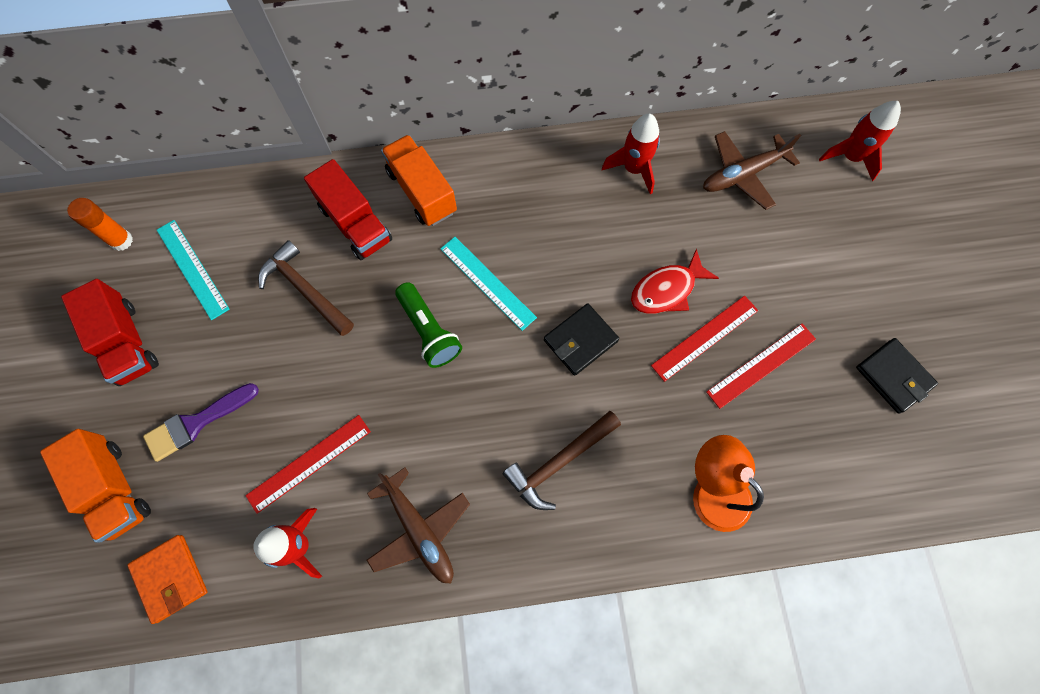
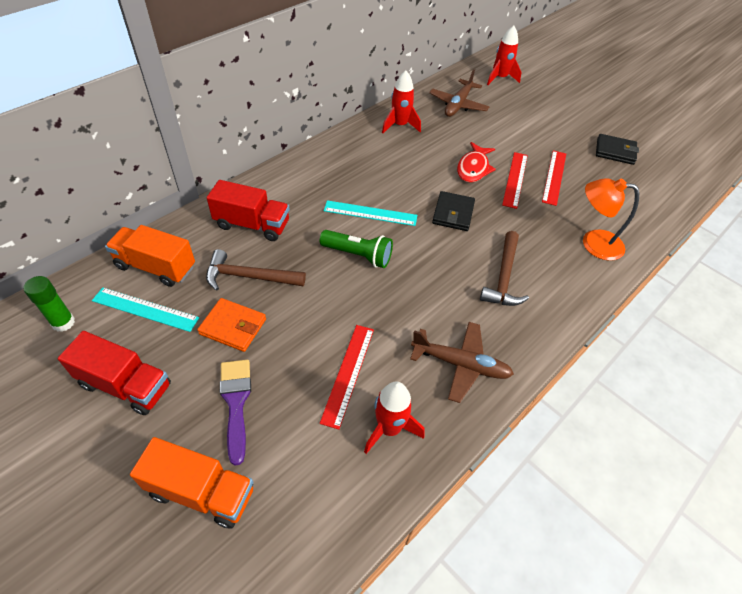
camera: 40 degrees left, 20 degrees down
(121, 240) = (63, 323): orange glue stick -> green glue stick
(170, 578) = (309, 521): orange wallet -> orange wallet (233, 327)
(196, 423) = (236, 402): purple brush -> purple brush turned 150 degrees clockwise
(422, 192) = (283, 189): orange truck -> orange truck (156, 267)

